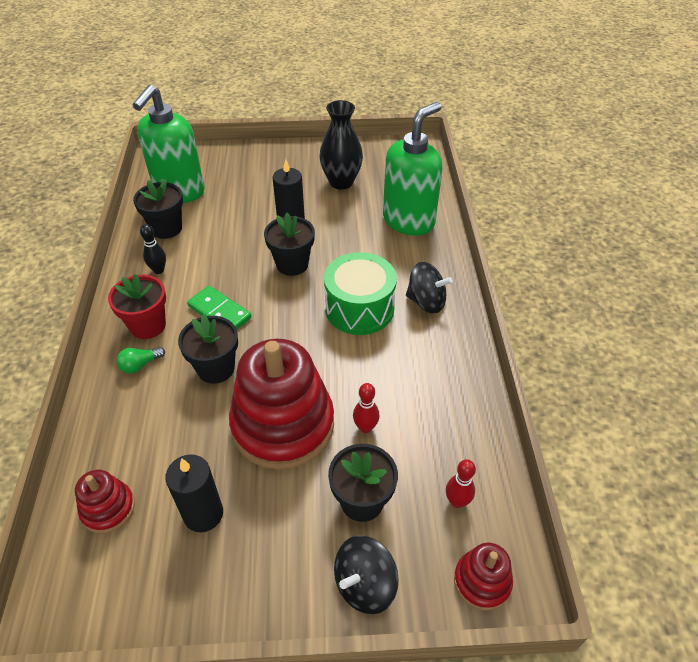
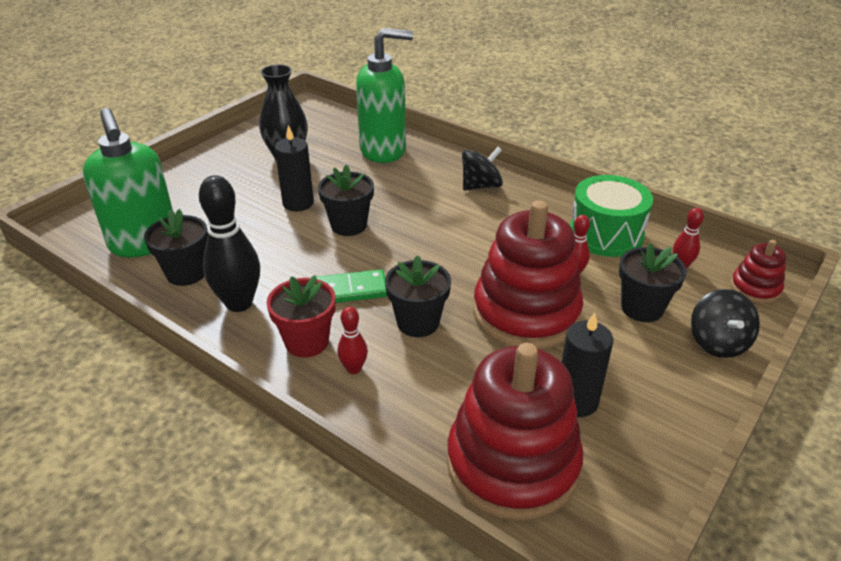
camera: 50 degrees left, 10 degrees down
(108, 508) = (512, 464): red stacking toy -> red stacking toy, size x2.13
(140, 365) = (354, 369): green light bulb -> red bowling pin
(158, 270) = (239, 303): black bowling pin -> black bowling pin, size x2.00
(359, 308) = (447, 217): green drum -> green drum (606, 234)
(409, 221) = (383, 150): green soap dispenser -> green soap dispenser turned 90 degrees clockwise

